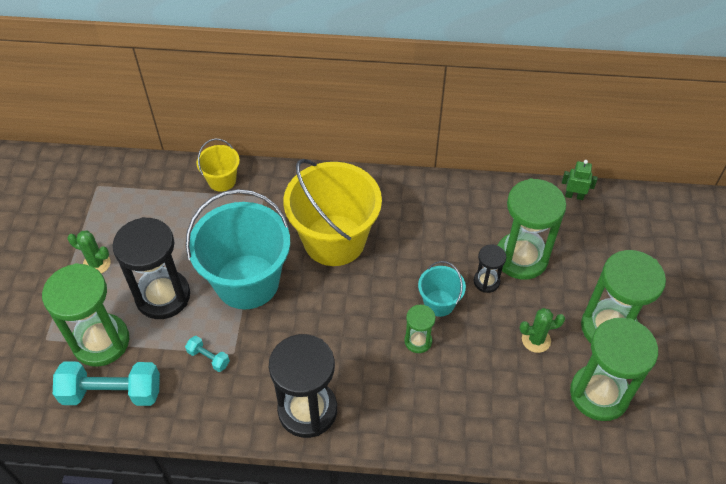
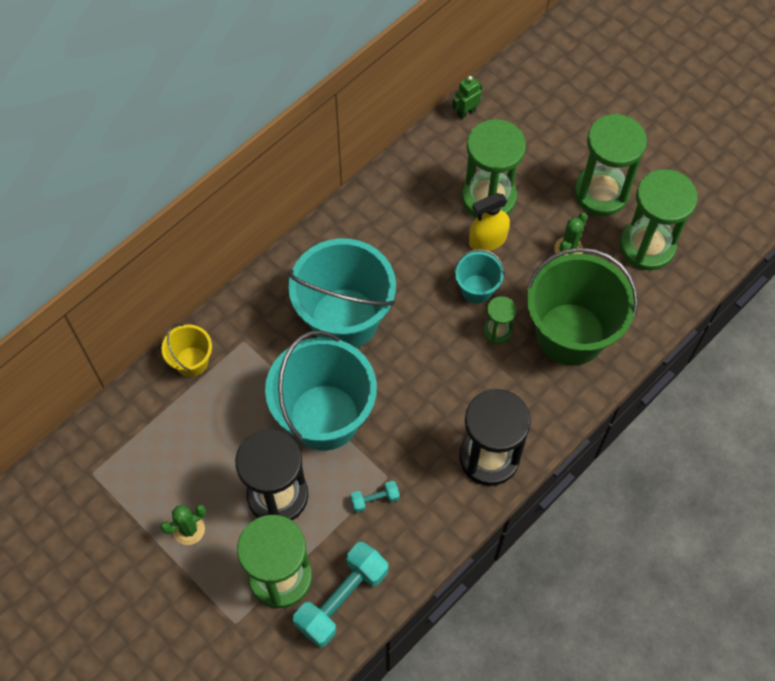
camera: 50 degrees left, 10 degrees up
(334, 240) = (344, 319): yellow bucket -> turquoise bucket
(465, 393) = (570, 334): none -> green bucket
(486, 281) = (487, 240): black hourglass -> yellow spray bottle

